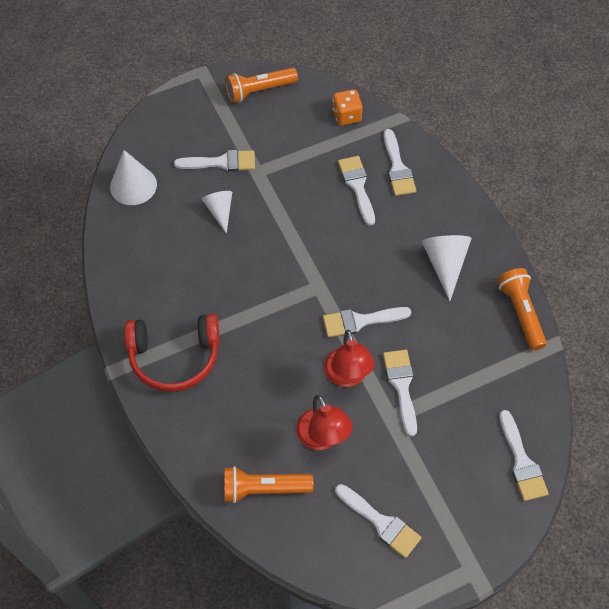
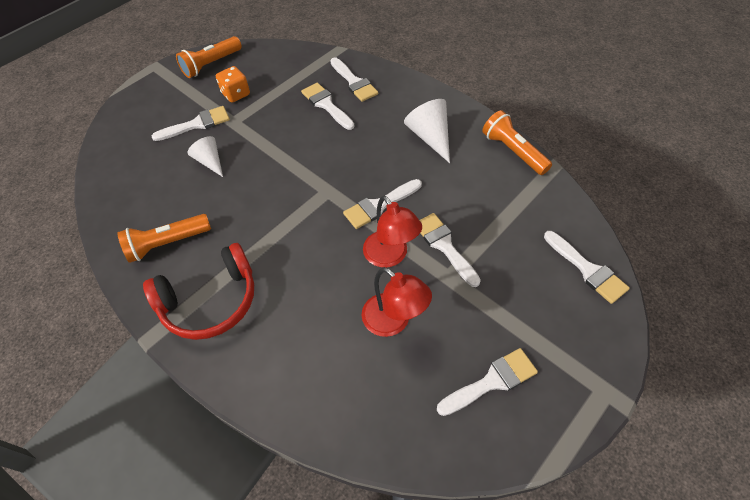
camera: 20 degrees left, 5 degrees down
(133, 185) = (118, 167): white cone -> none
(264, 489) = (356, 397): orange flashlight -> orange flashlight (167, 243)
(346, 116) = (294, 60): orange dice -> orange dice (236, 94)
(381, 523) = (492, 381): white brush -> white brush turned 45 degrees counterclockwise

